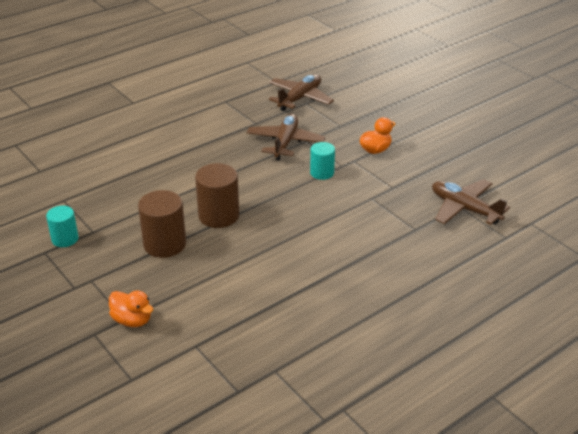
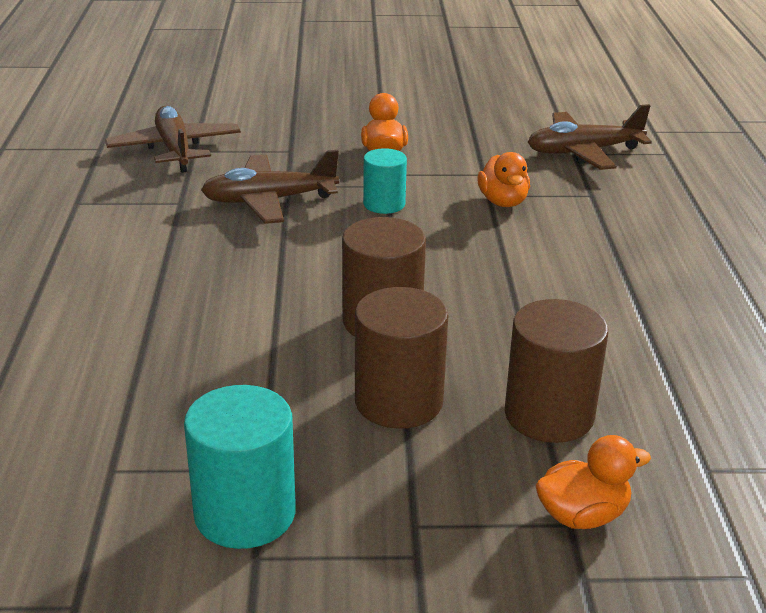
camera: 55 degrees left, 5 degrees down
(65, 239) = (245, 513): turquoise cylinder -> turquoise cylinder, size x1.59
(194, 287) = (549, 415): none -> brown cylinder
(285, 143) = (269, 201): brown plane -> brown plane turned 60 degrees counterclockwise
(369, 205) = (503, 202): none -> orange duck

